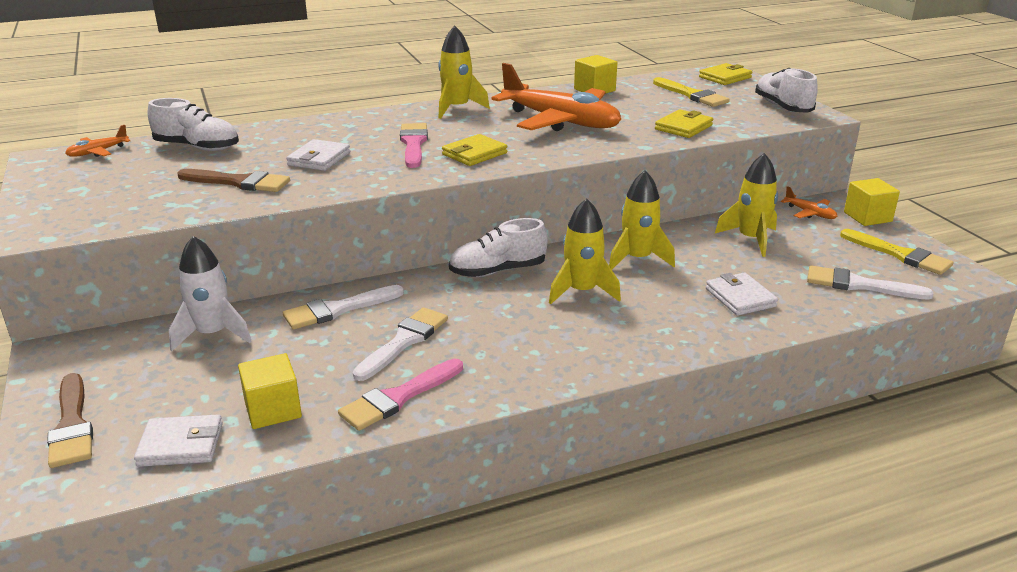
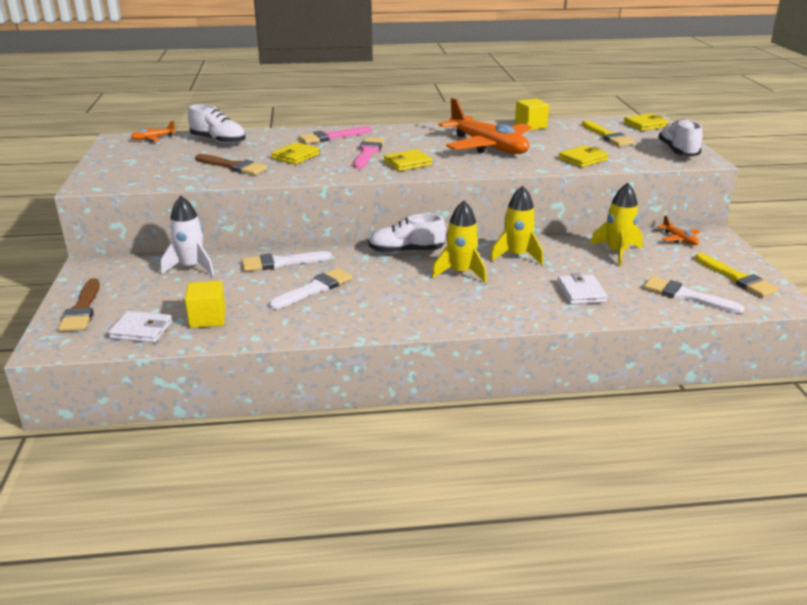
camera: 15 degrees right, 0 degrees up
(319, 159) = (295, 156): white wallet -> yellow wallet
(399, 397) = (293, 323): pink brush -> pink brush (332, 137)
(457, 108) = (415, 131): yellow rocket -> none
(867, 217) = (728, 247): yellow cube -> none

